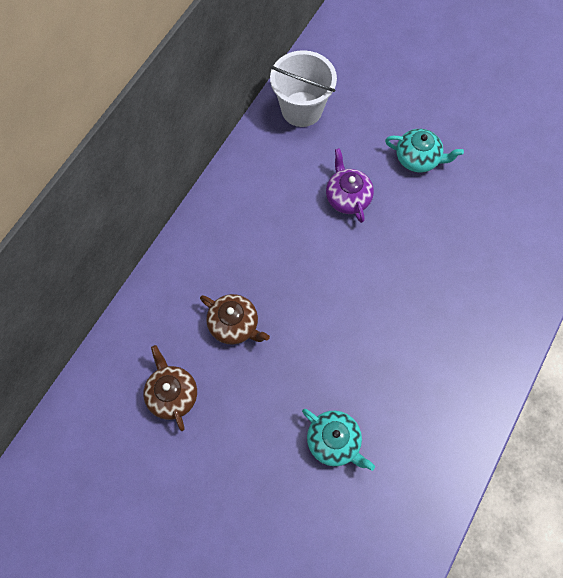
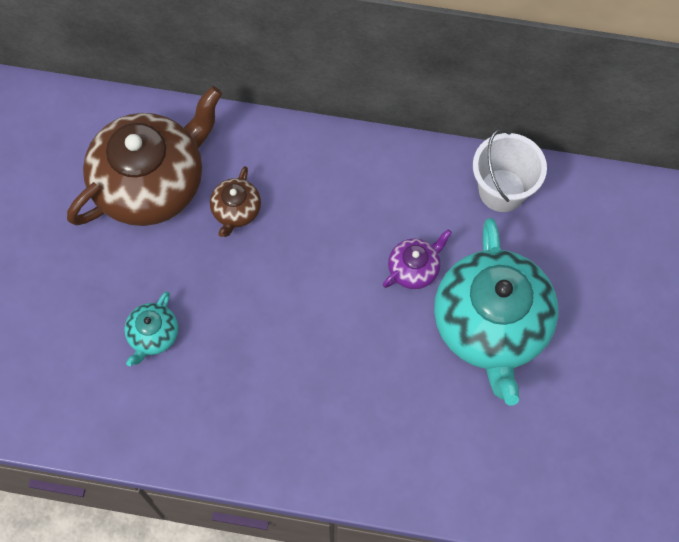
camera: 70 degrees right, 0 degrees up
(172, 394) = (151, 183): brown teapot -> brown teapot, size x2.28
(418, 158) = (491, 325): turquoise teapot -> turquoise teapot, size x2.28

